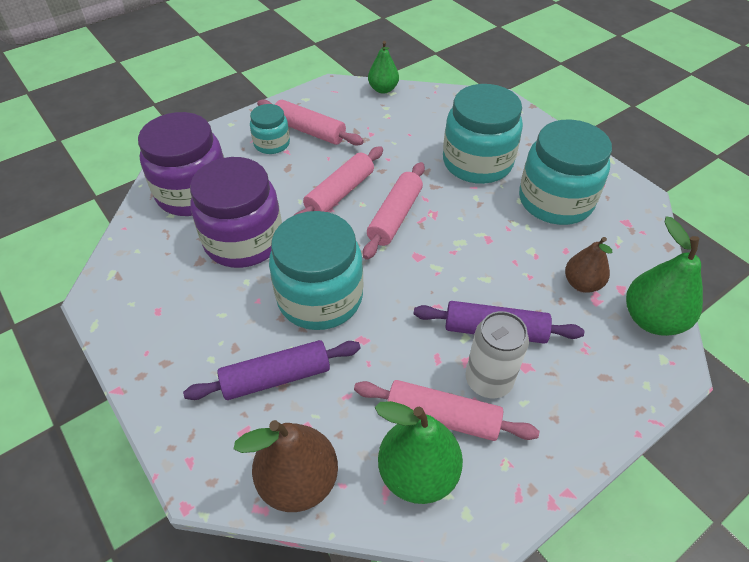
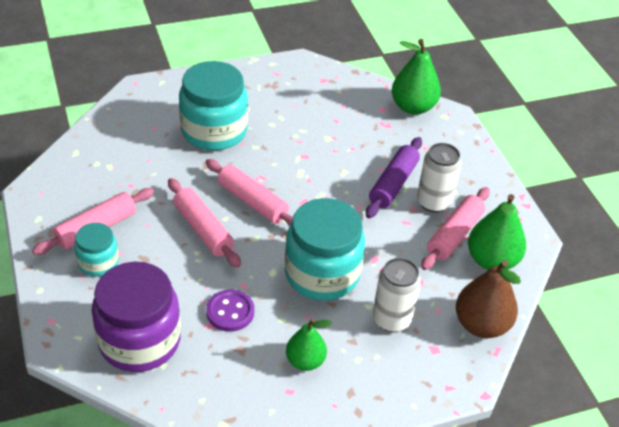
camera: 75 degrees left, 5 degrees down
(244, 240) = (230, 312): purple jar -> purple button
(276, 377) = (391, 319): purple rolling pin -> white can
(383, 89) = (65, 156): green pear -> green pear (305, 361)
(555, 201) = (283, 105): turquoise jar -> none
(582, 284) = (370, 125): brown pear -> none

